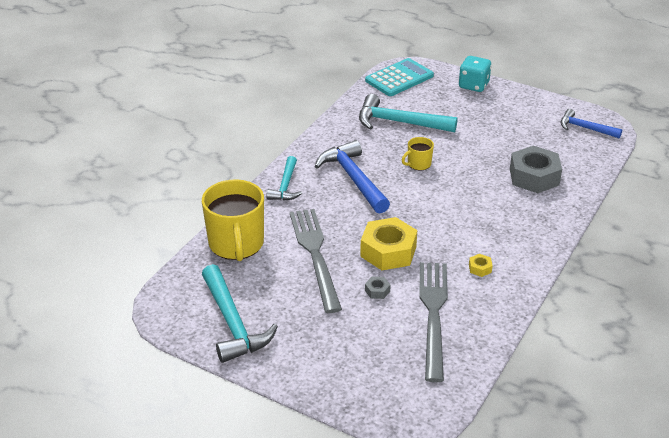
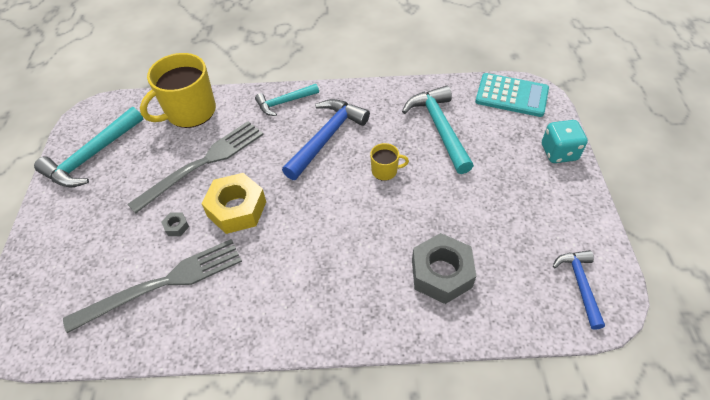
camera: 60 degrees right, 15 degrees up
(418, 164) = (385, 171): yellow mug -> yellow mug turned 150 degrees clockwise
(480, 268) = (252, 291): yellow nut -> none

